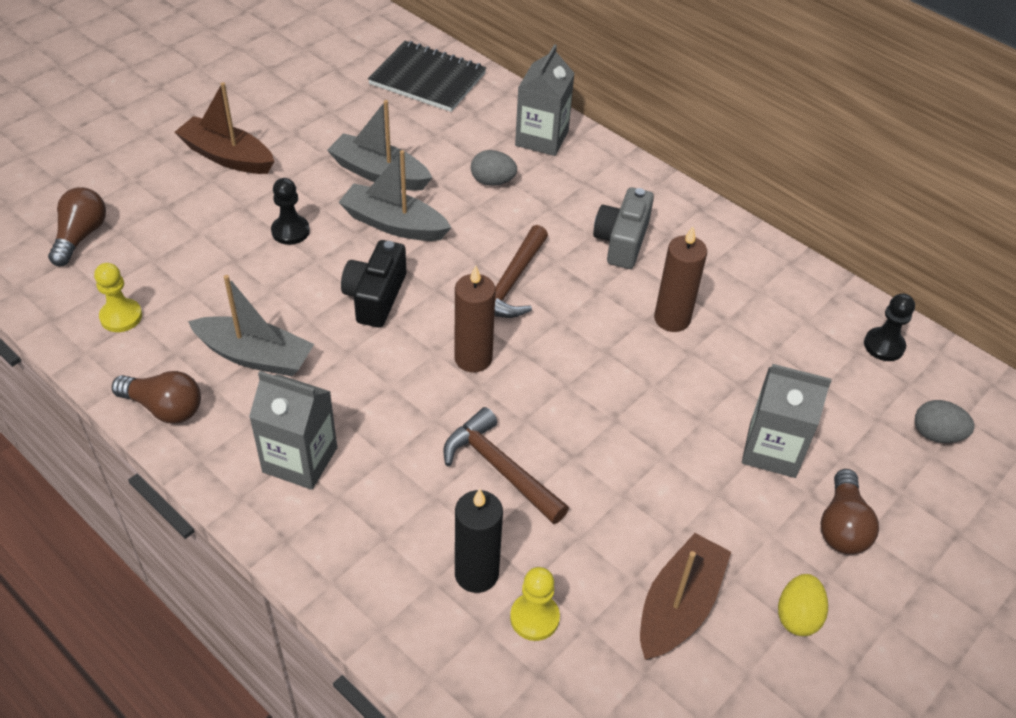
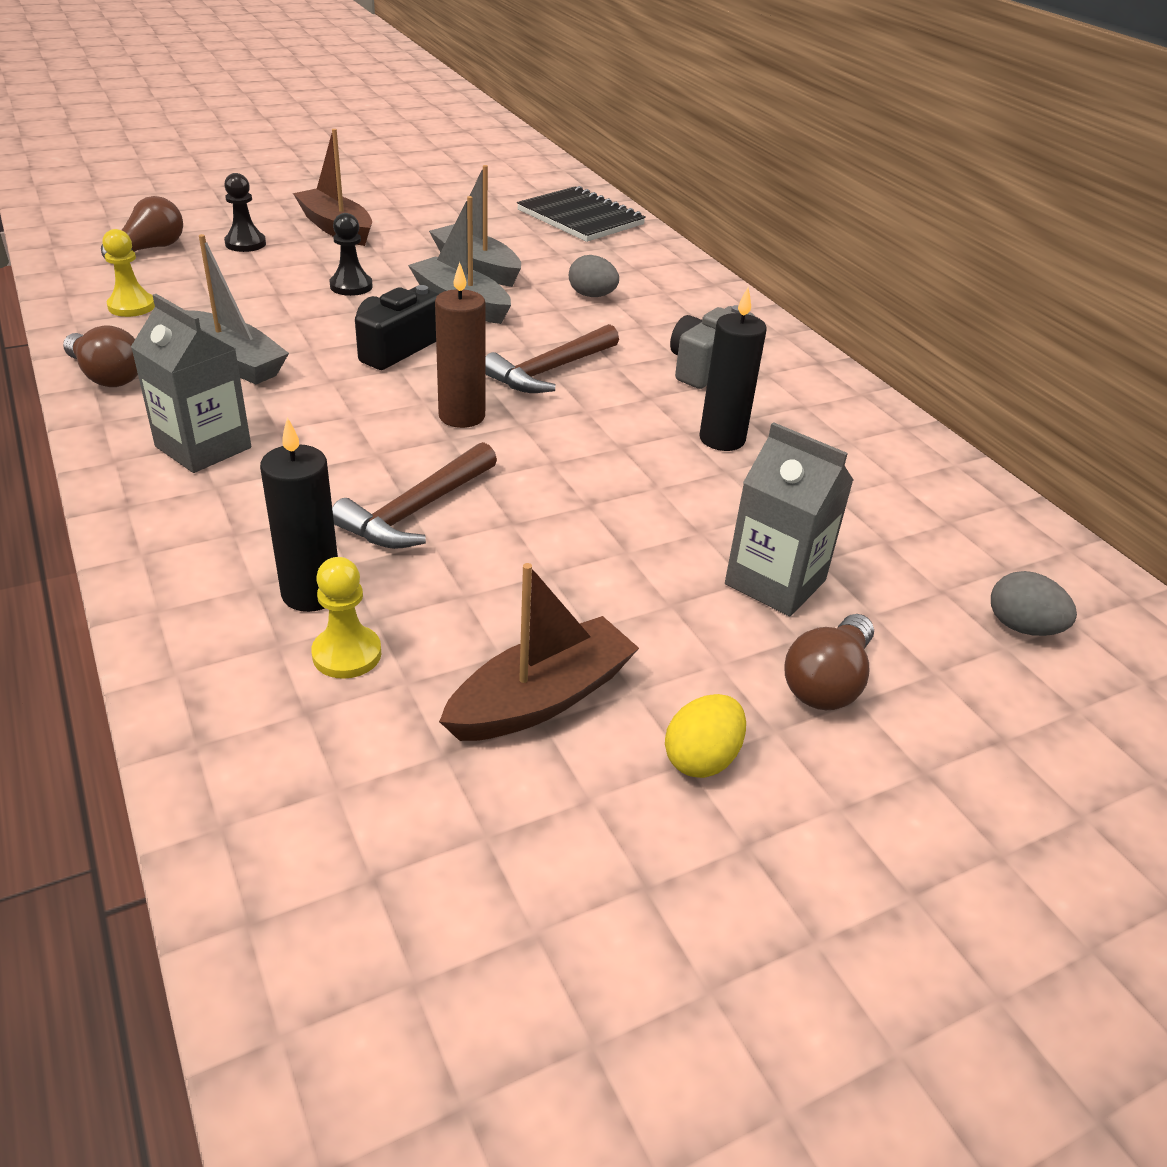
camera: 20 degrees right, 10 degrees down
(500, 469) = (417, 511): brown hammer -> brown hammer turned 120 degrees counterclockwise
(542, 138) = (670, 277): grey carton -> none
(672, 319) = (722, 439): brown candle -> black candle
(884, 345) = (991, 525): black pawn -> black pawn (245, 244)

